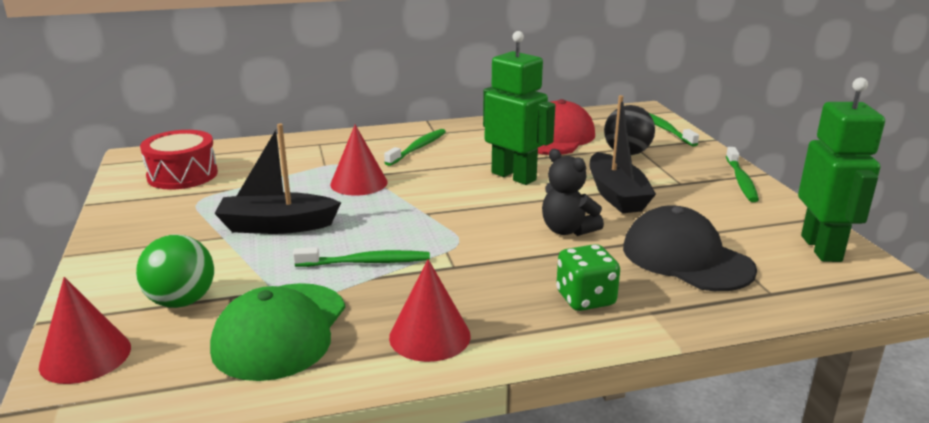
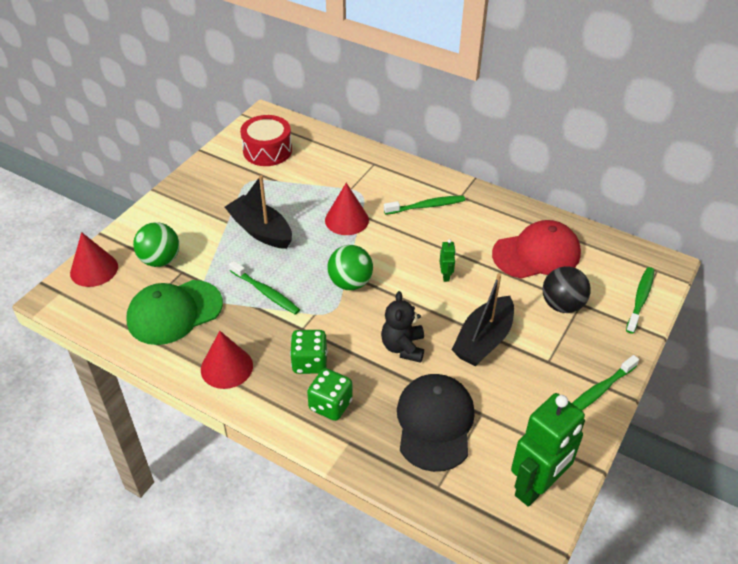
camera: 45 degrees right, 20 degrees up
(441, 217) = (350, 283): none -> green ball
(508, 283) = (309, 362): none -> green dice
(514, 176) = (446, 276): green robot -> green robot, size x0.41

